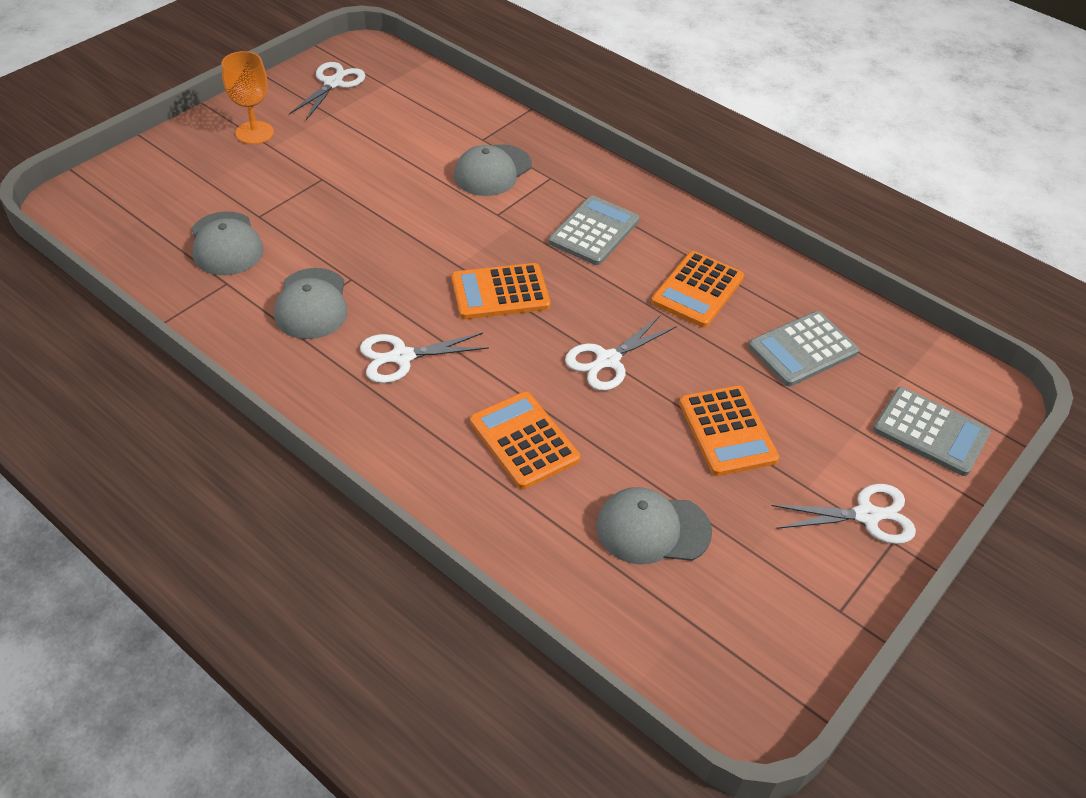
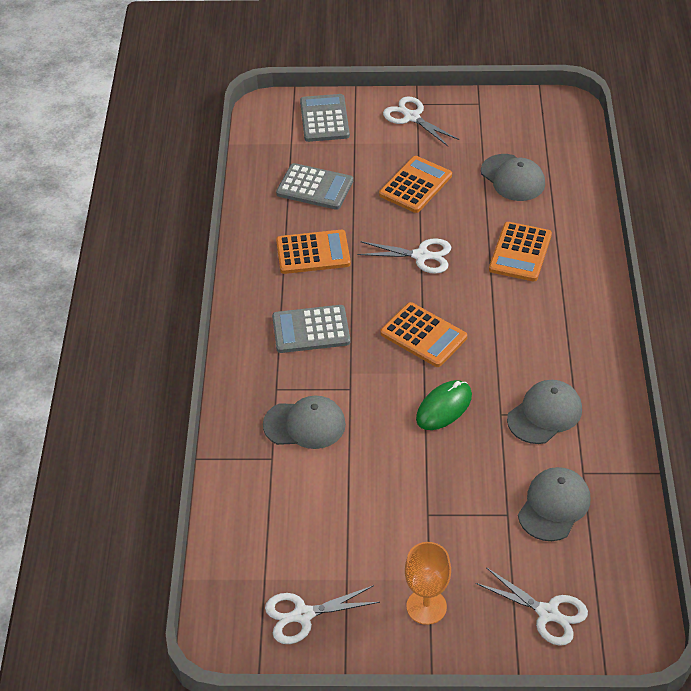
camera: 125 degrees left, 0 degrees up
(402, 357) = (529, 340): white scissors -> white scissors (547, 613)
(405, 251) = (444, 407): none -> green mouse

